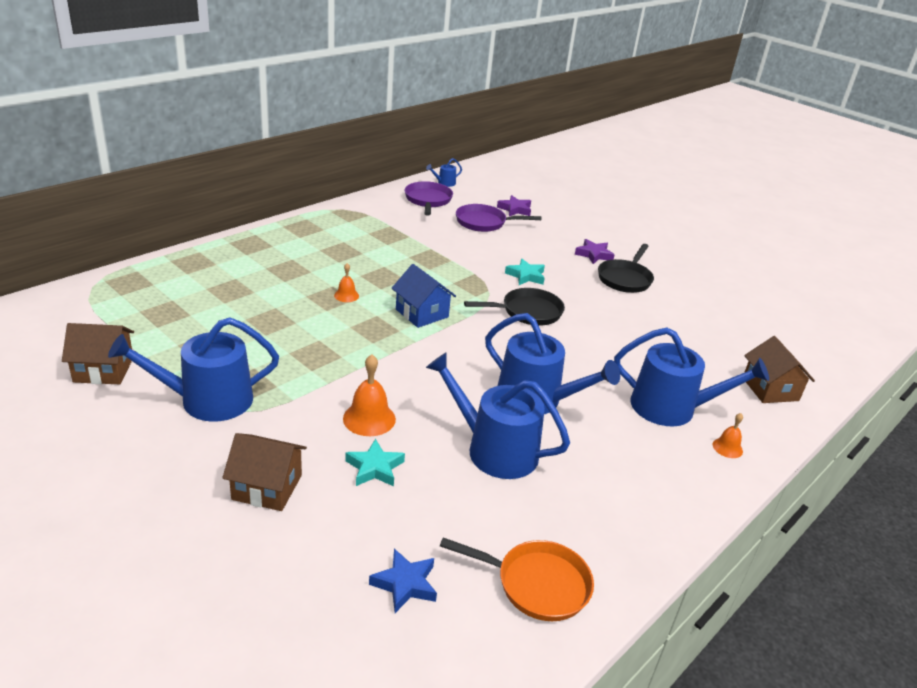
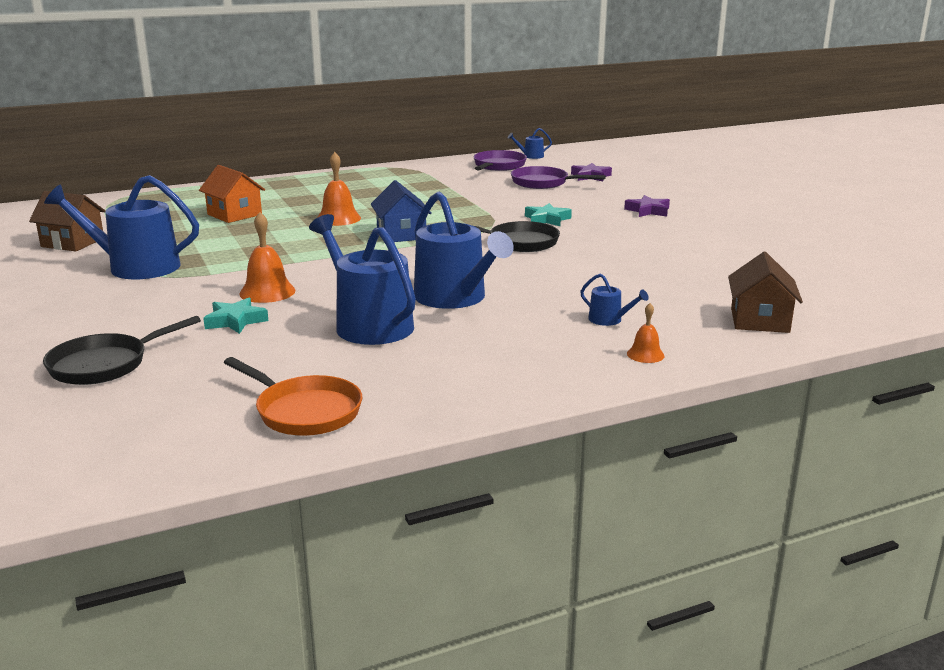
camera: 25 degrees right, 10 degrees down
(240, 301) = (234, 214): none -> orange house
(267, 487) = (125, 320): brown house -> none
(346, 295) = (338, 218): orange bell -> orange bell, size x1.72
(405, 584) = (177, 391): blue star -> none
(625, 279) = (666, 229): black pan -> black pan (104, 364)
(671, 408) = (609, 320): blue watering can -> blue watering can, size x0.43

